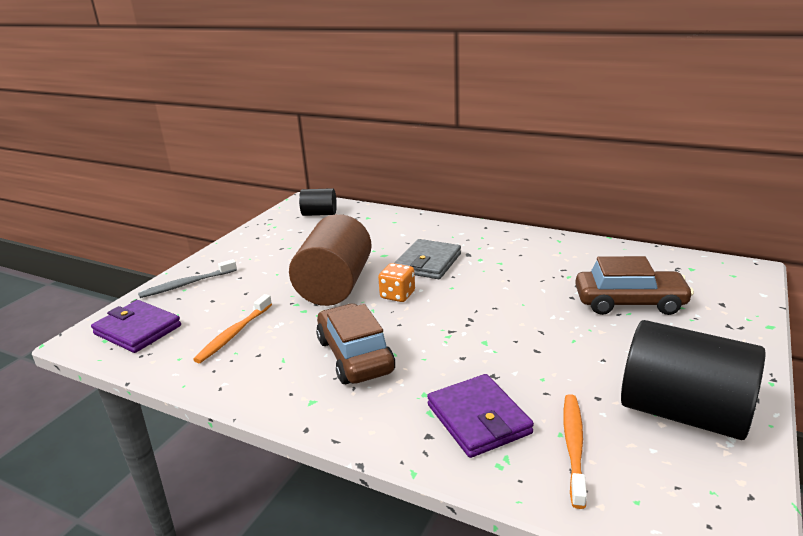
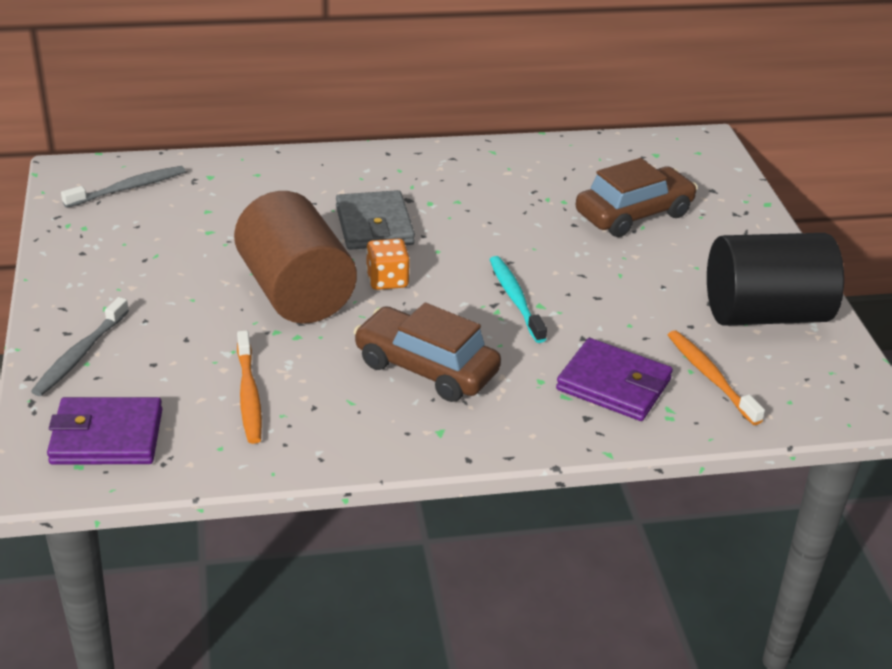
camera: 40 degrees left, 10 degrees up
(319, 214) = (128, 188): black cylinder -> grey toothbrush
(470, 332) = (515, 299): none -> turquoise toothbrush

